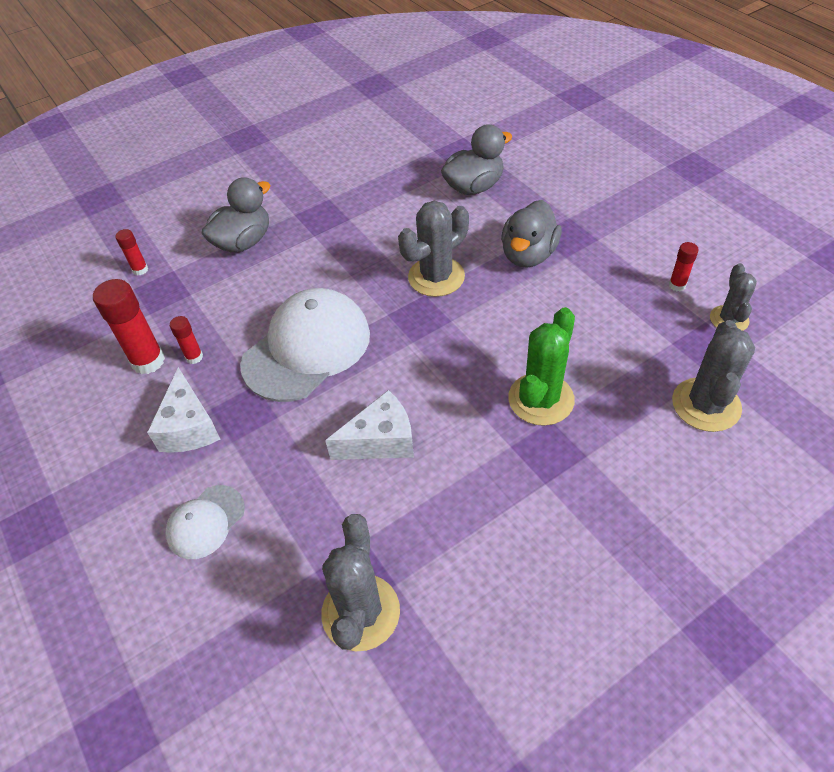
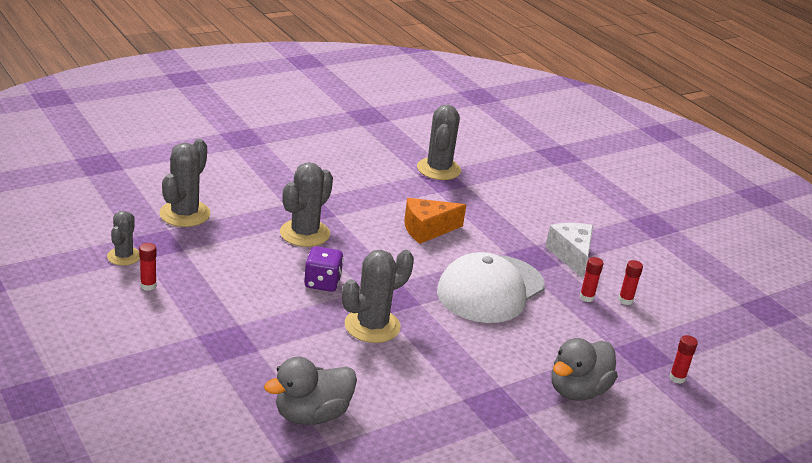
camera: 175 degrees right, 20 degrees down
(148, 361) = (625, 300): red glue stick -> red glue stick, size x0.52
(205, 522) = (540, 211): white cap -> none
(381, 441) = (427, 230): white cheese -> orange cheese
(498, 322) = (322, 283): none -> purple dice
(528, 255) = (275, 331): grey duck -> none
(541, 399) = (305, 233): green cactus -> grey cactus

